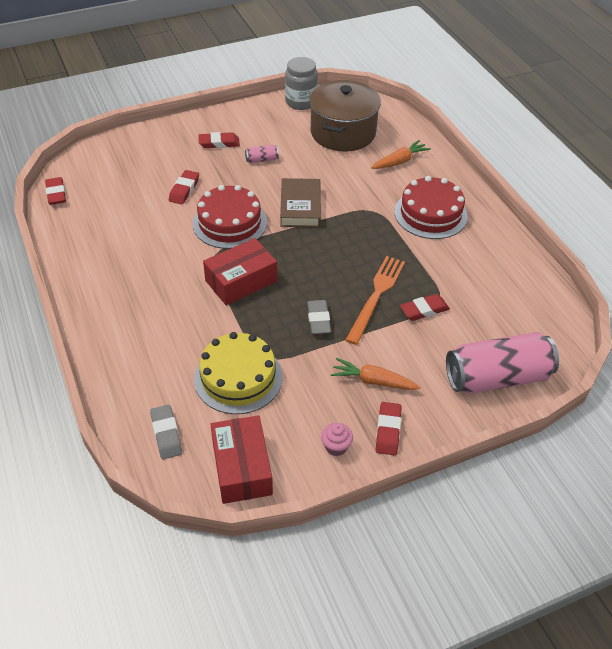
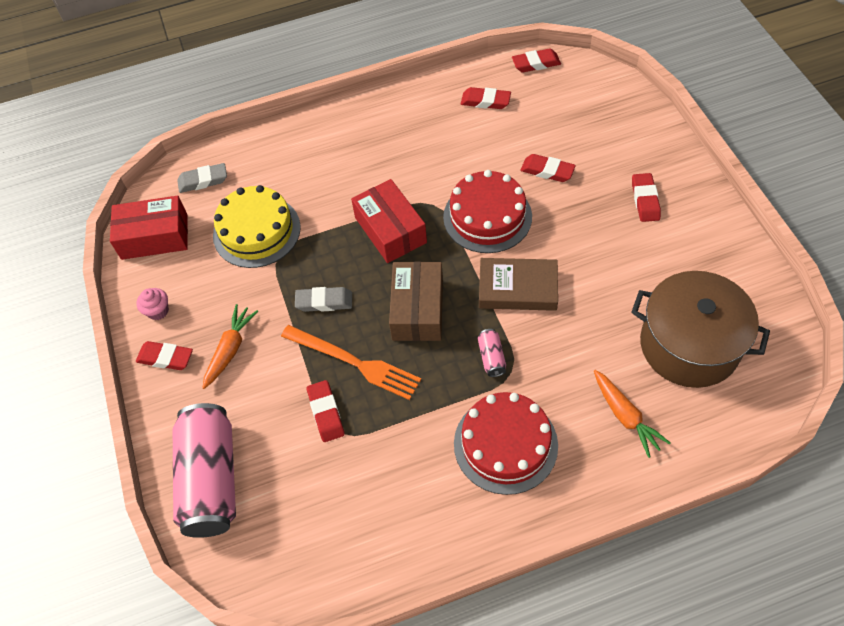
camera: 100 degrees right, 10 degrees up
(96, 224) = (485, 101): none -> red eraser
(262, 160) = (613, 246): pink can -> pink can (491, 357)
(301, 102) = (761, 293): grey jar -> none
(323, 261) = (418, 310): none -> brown box

